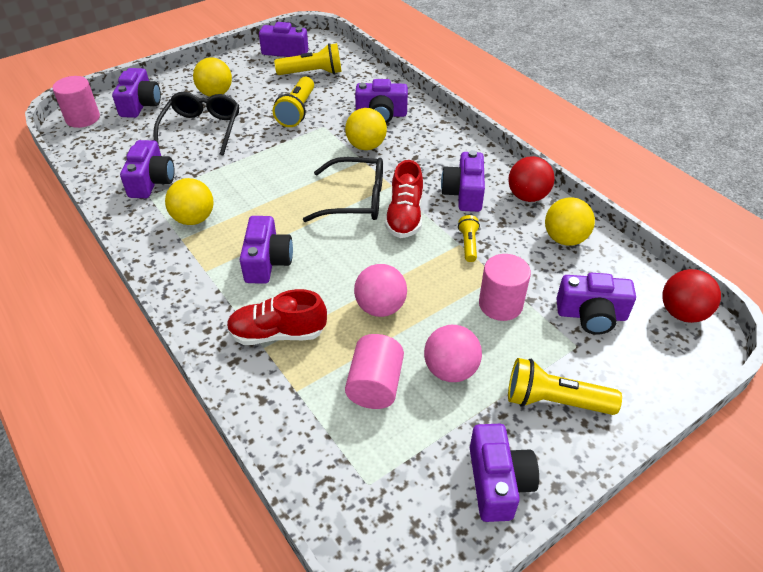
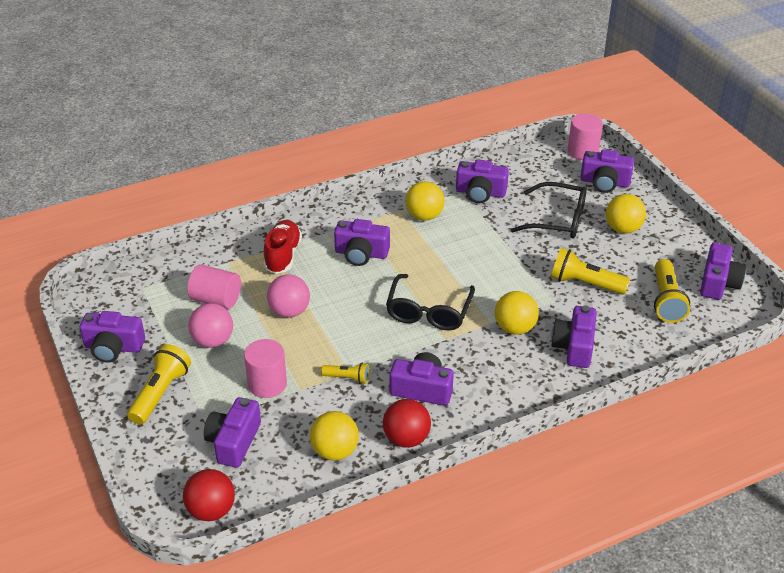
camera: 100 degrees right, 5 degrees down
(405, 216) = (397, 341): red shoe -> none

